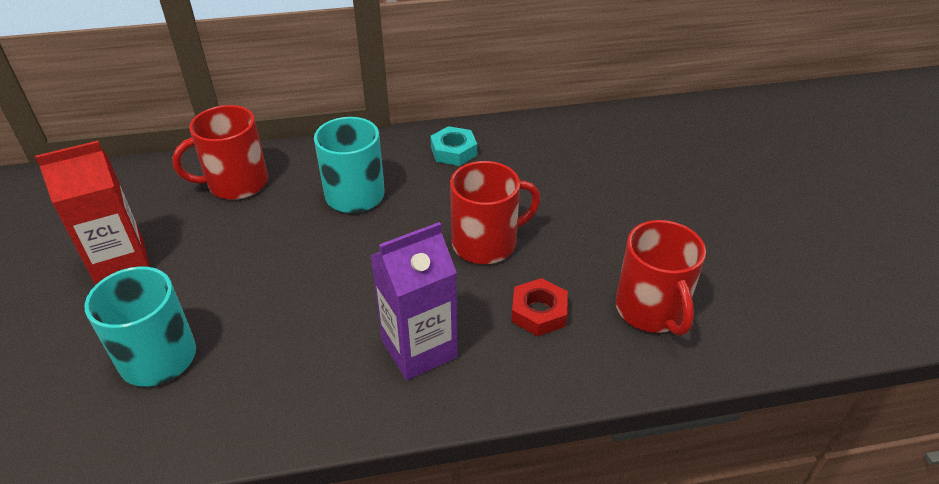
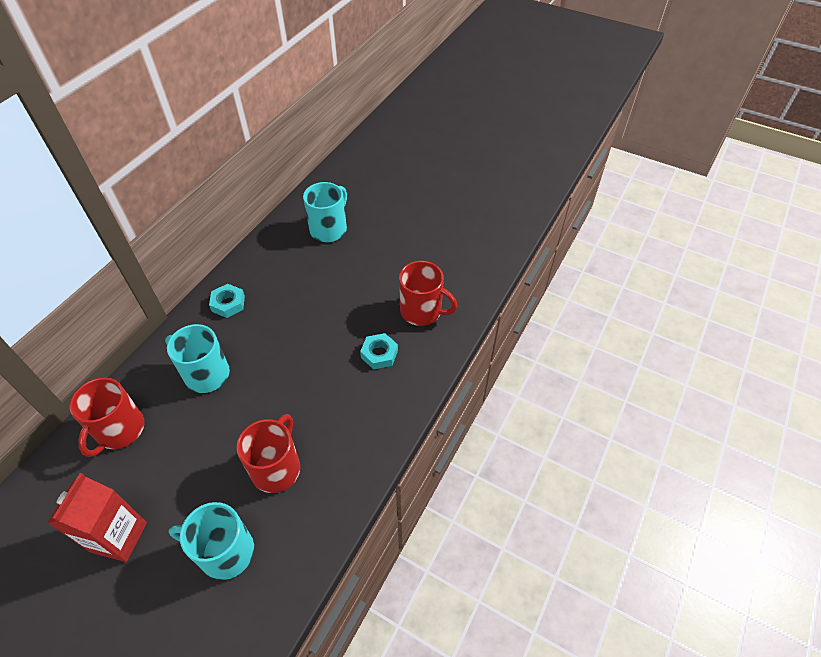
camera: 50 degrees left, 10 degrees up
(419, 349) = (350, 420): purple carton -> none
(486, 243) = (313, 341): red mug -> red mug (276, 468)
(539, 312) = (379, 354): red nut -> turquoise nut
(644, 154) = (329, 229): none -> turquoise mug

